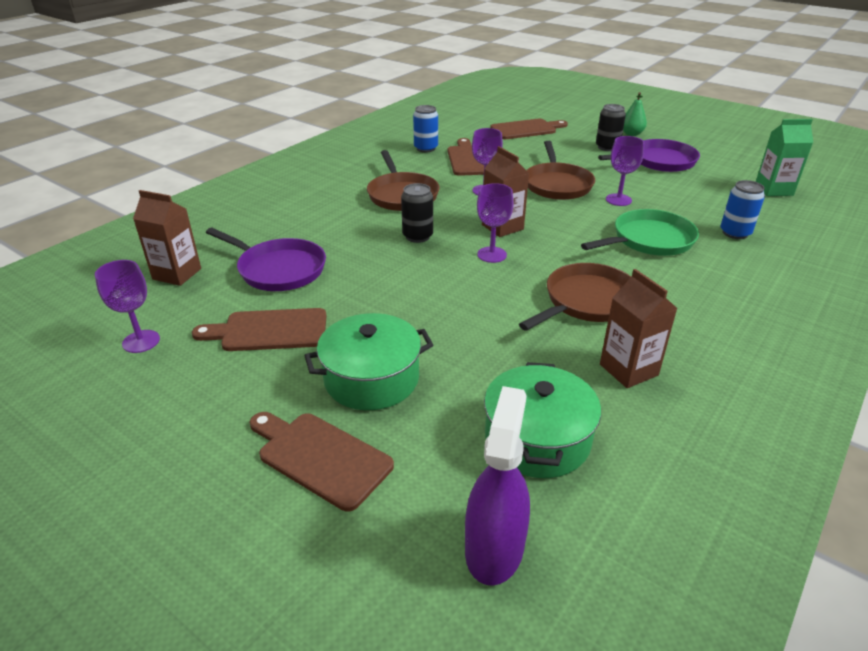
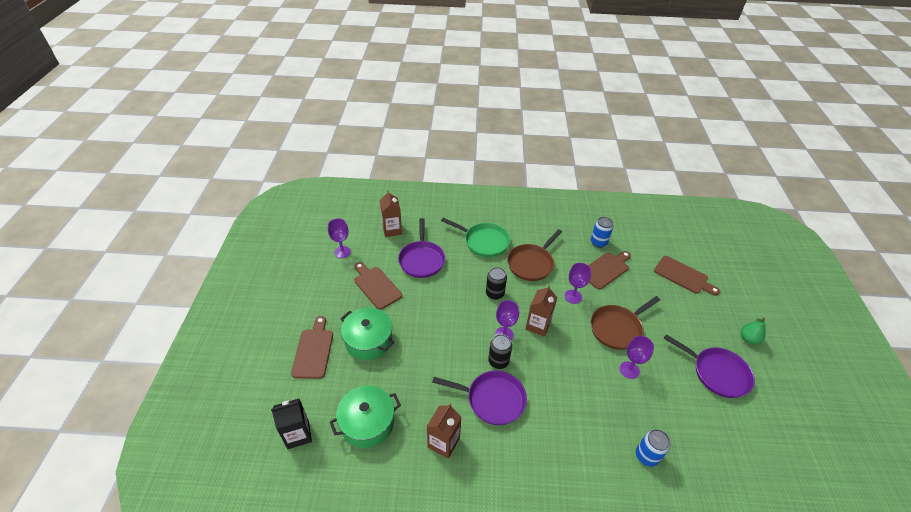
camera: 55 degrees right, 10 degrees up
(494, 548) = (298, 434): purple spray bottle -> black carton
(587, 301) = (492, 399): brown pan -> purple pan
(607, 147) = (706, 333): black can -> black can (498, 361)
(649, 240) = (589, 406): green pan -> green pan (484, 241)
(773, 190) = (748, 466): green carton -> none

